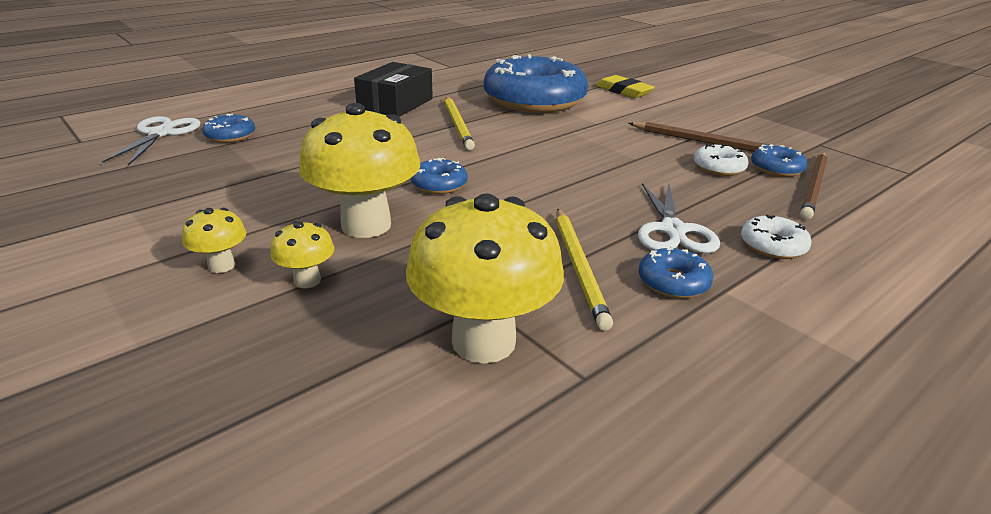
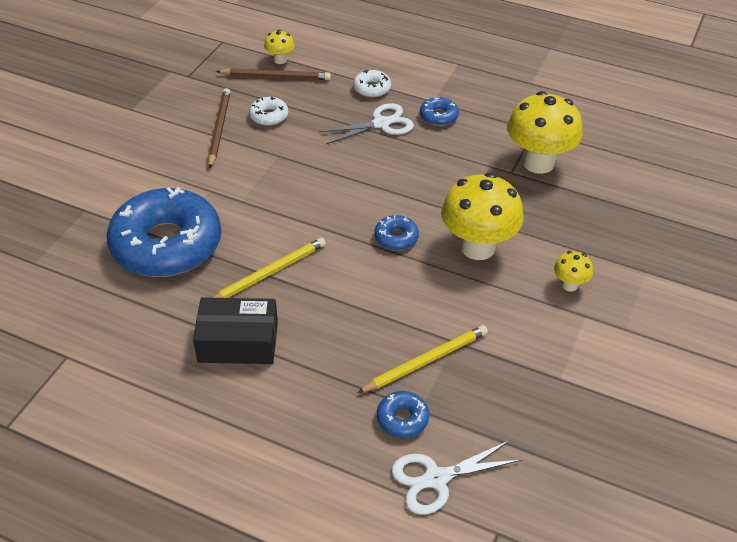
camera: 115 degrees left, 15 degrees up
(307, 280) = (550, 242): yellow mushroom -> yellow mushroom (280, 60)
(579, 267) = (451, 149): yellow pencil -> yellow pencil (425, 361)
(624, 91) = (100, 192): yellow eraser -> none
(776, 168) = (253, 92): blue donut -> none

